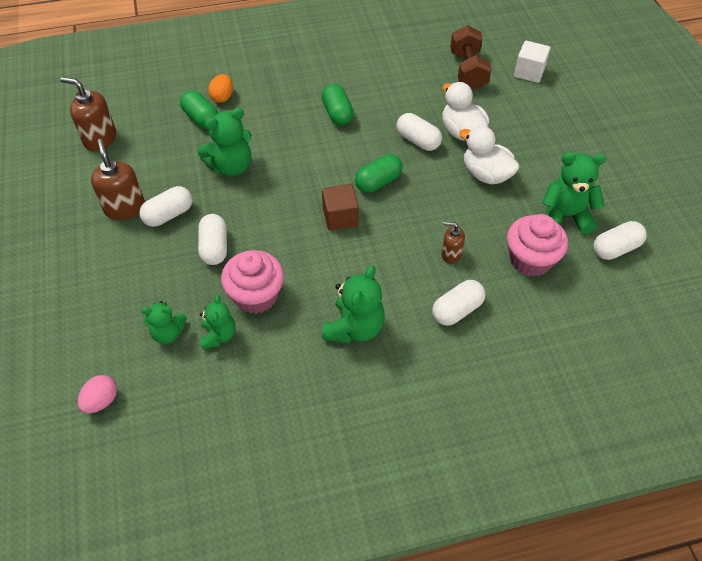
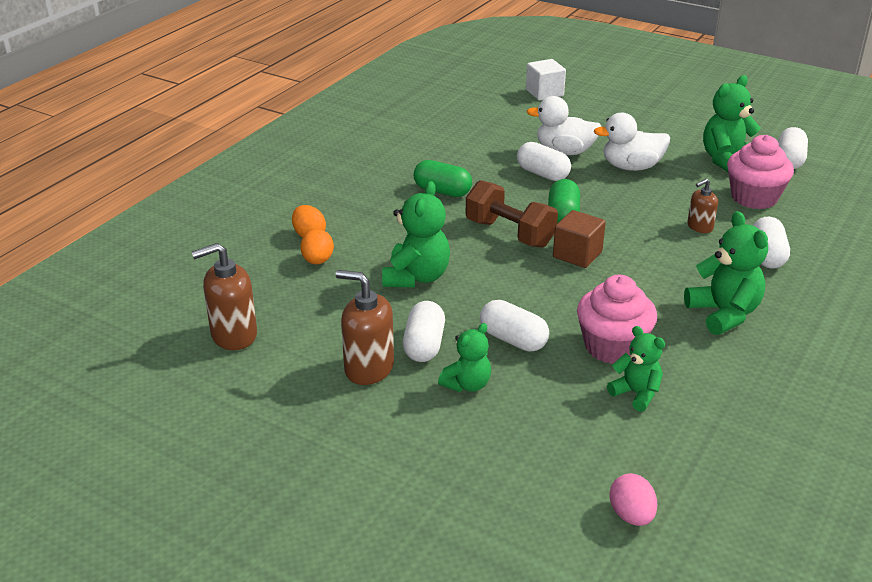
camera: 45 degrees left, 20 degrees down
(168, 333) = (592, 424): green teddy bear -> green teddy bear (467, 384)
(201, 118) = (318, 261): green capsule -> orange egg
(418, 140) = (542, 174): white capsule -> white capsule turned 45 degrees clockwise
(468, 71) = (497, 113): brown dumbbell -> brown dumbbell (510, 233)

